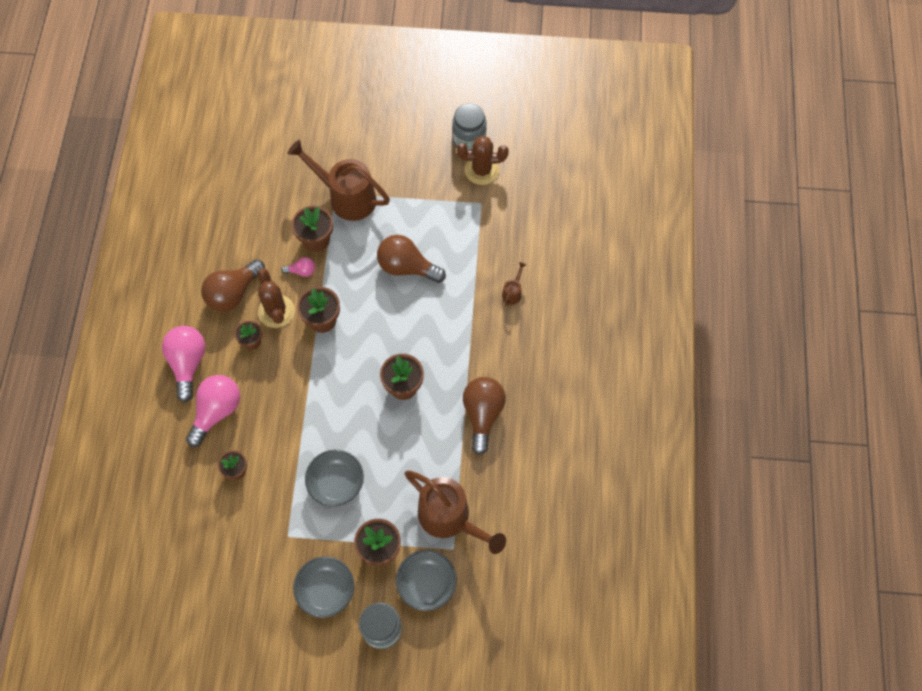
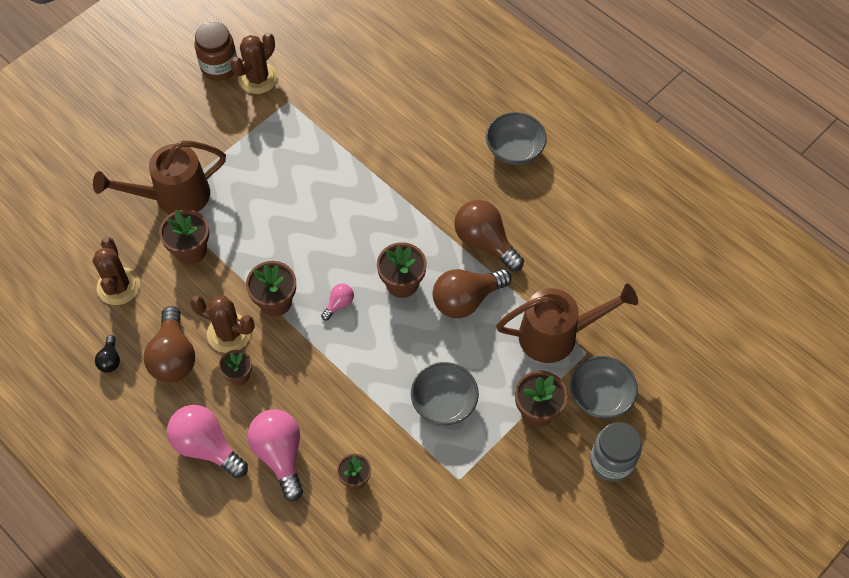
camera: 50 degrees left, 5 degrees down
(201, 259) = (110, 360): none -> black light bulb
(255, 221) = (118, 286): none -> brown cactus
(302, 271) = (210, 284): pink light bulb -> pink light bulb (339, 304)
(326, 590) = (538, 483): grey bowl -> grey bowl (514, 149)
(407, 267) = (291, 199): brown light bulb -> brown light bulb (466, 299)
(469, 140) = (219, 67): grey jar -> brown jar
(513, 292) = (395, 139): brown watering can -> none

